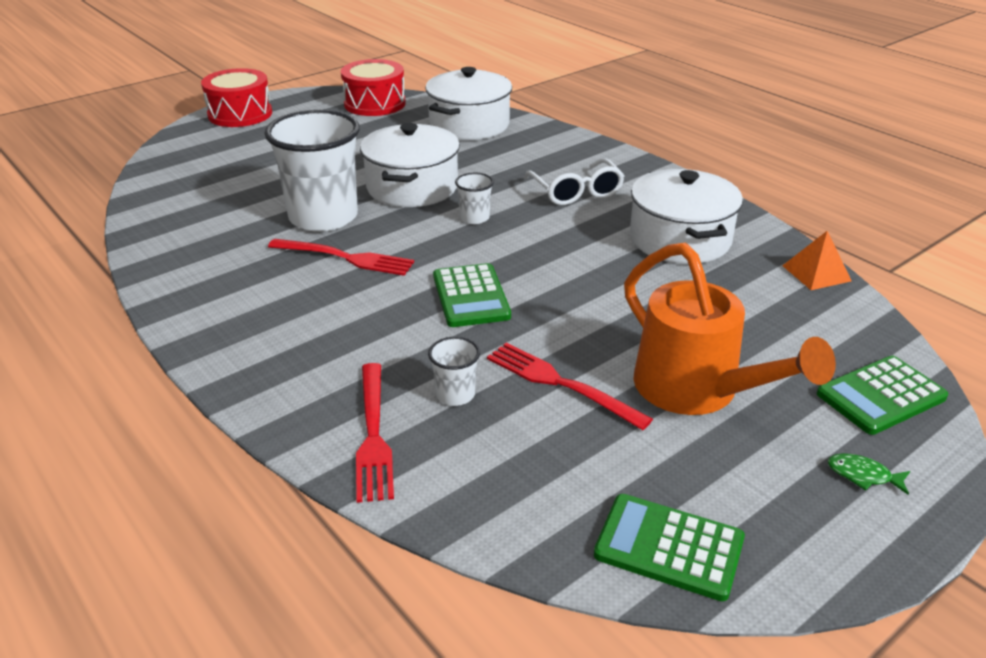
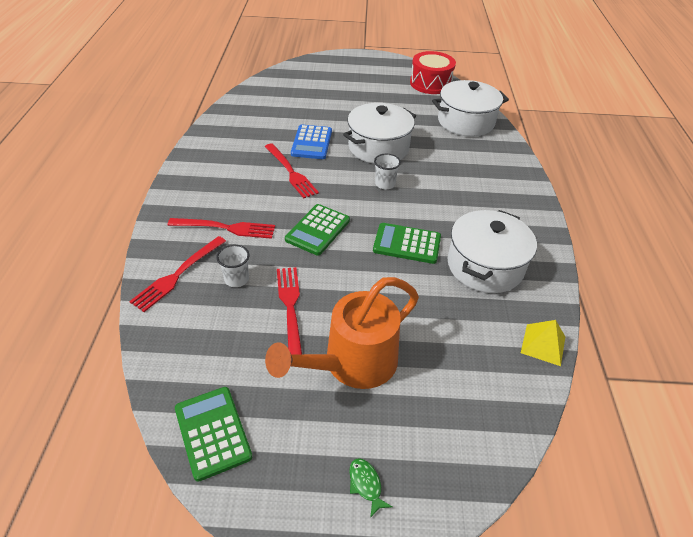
camera: 40 degrees right, 10 degrees up
(240, 114) = (353, 60): red drum -> none
(323, 217) = (311, 143): white cup -> blue calculator
(357, 353) = (227, 228): none -> red fork
(576, 192) = (466, 198): white glasses -> none
(697, 391) = (351, 364): orange watering can -> orange watering can turned 45 degrees clockwise
(816, 273) = (543, 344): orange pyramid -> yellow pyramid
(881, 396) = (455, 450): green calculator -> green calculator (407, 244)

